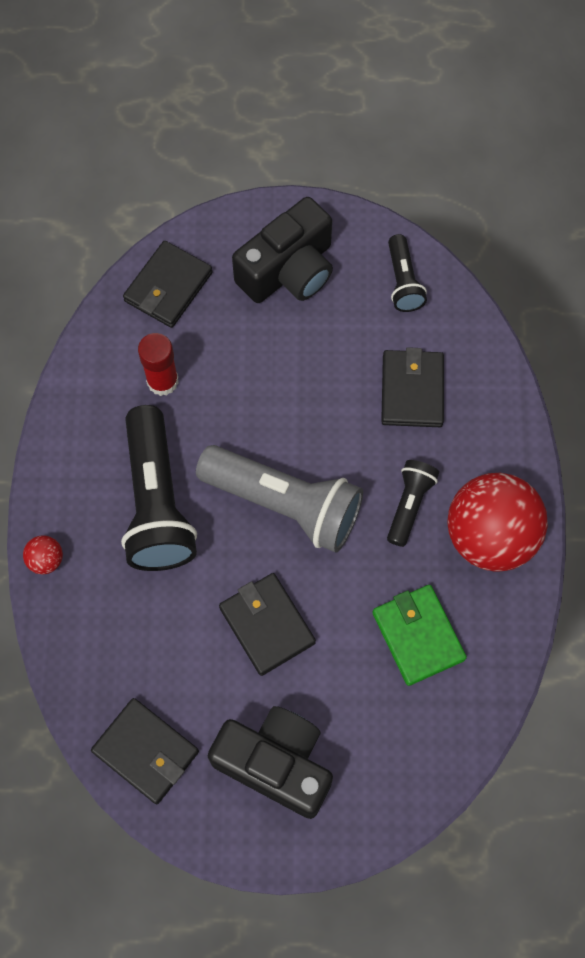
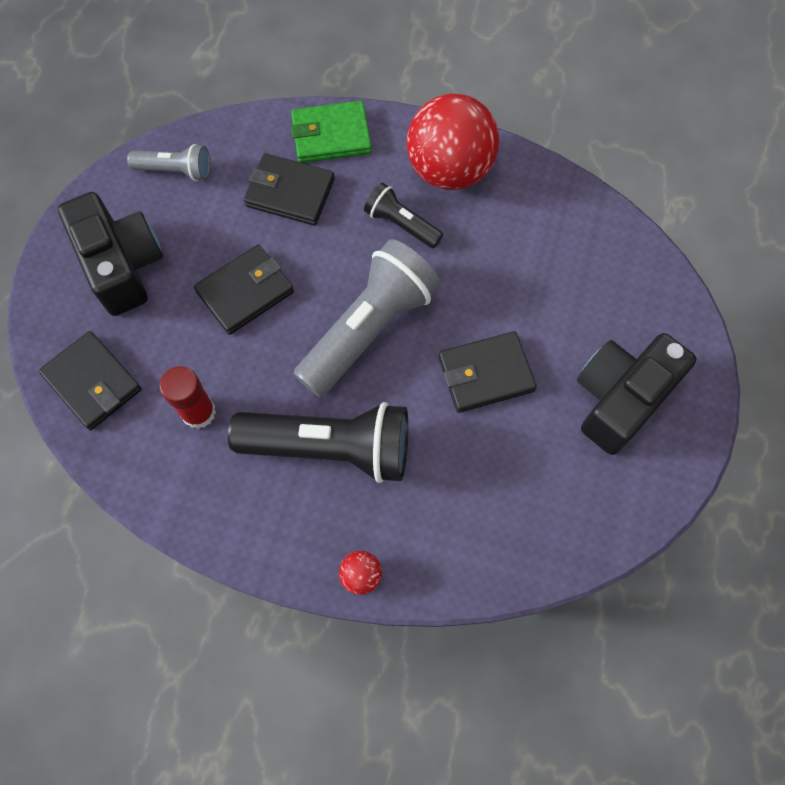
camera: 75 degrees left, 0 degrees up
(145, 752) = (586, 516): black wallet -> black wallet (245, 292)
(403, 281) = (175, 170): black flashlight -> grey flashlight
(418, 636) = (526, 250): green wallet -> green wallet (331, 135)

